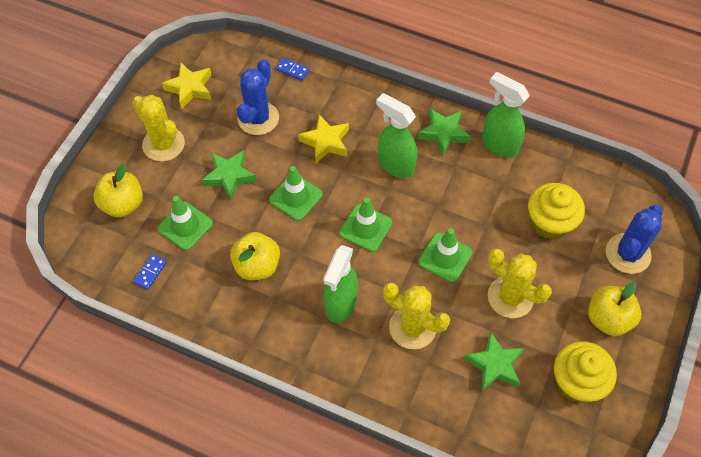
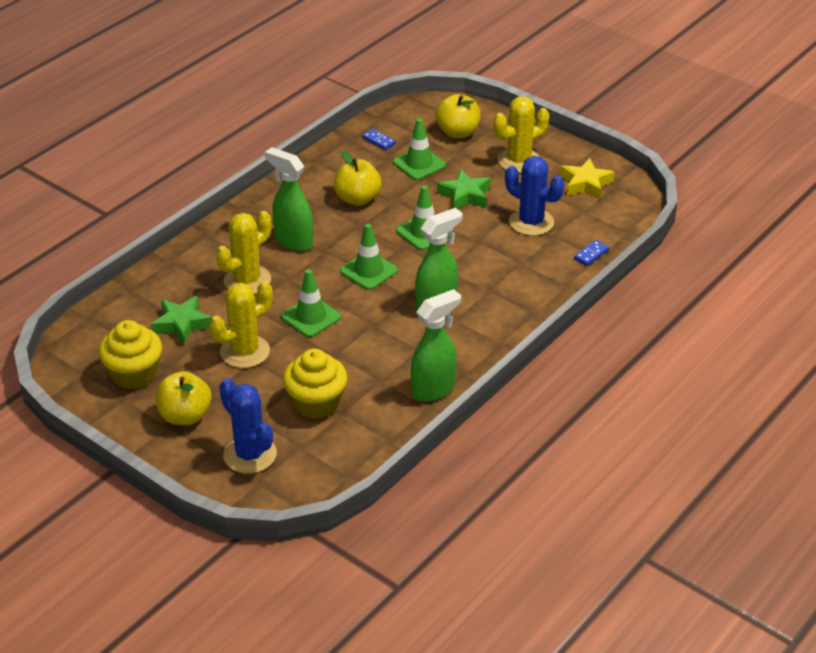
camera: 105 degrees right, 20 degrees down
(325, 142) = (484, 262): yellow star -> none
(443, 133) = (465, 349): green star -> none

